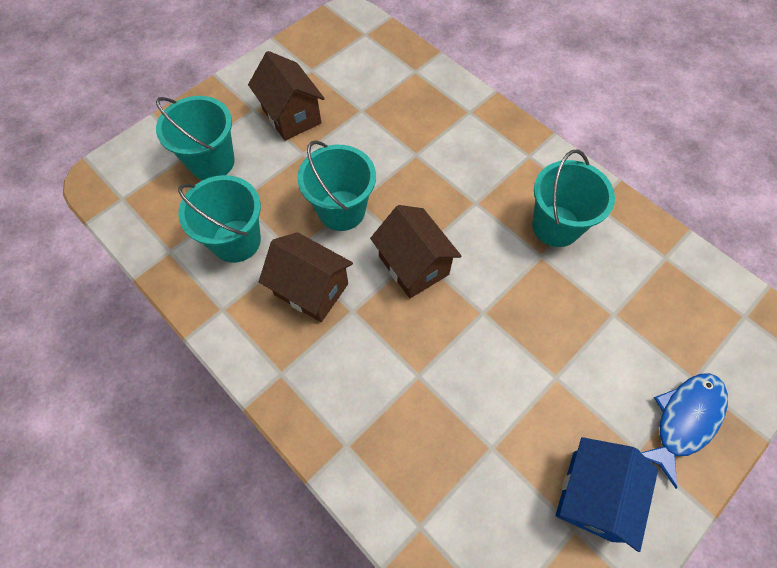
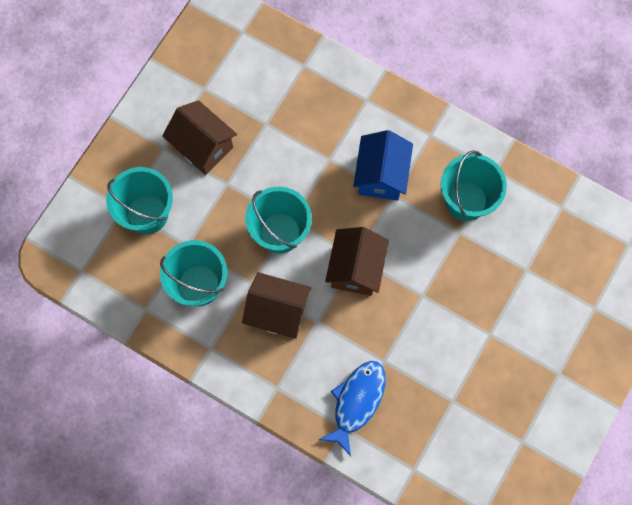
camera: 15 degrees left, 10 degrees up
(413, 265) = (356, 269): brown house -> brown house turned 60 degrees clockwise
(592, 495) = (530, 415): blue house -> blue house (381, 175)
(684, 420) = (590, 342): blue fish -> blue fish (356, 402)

